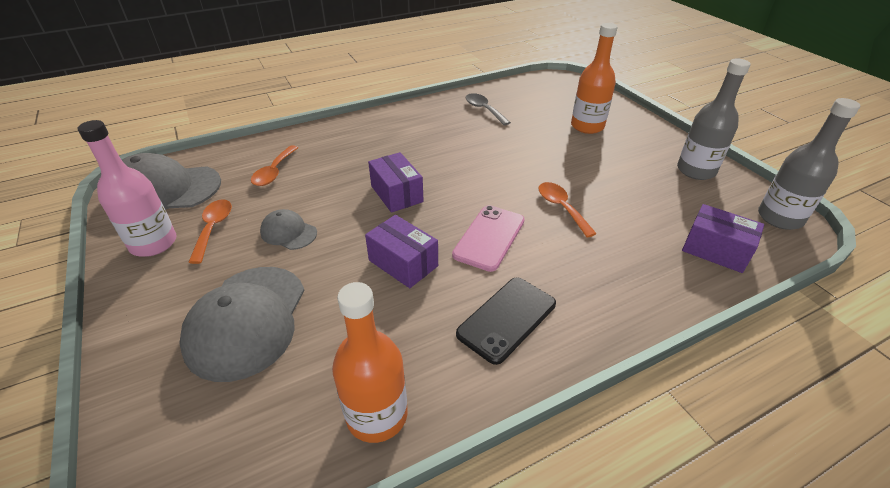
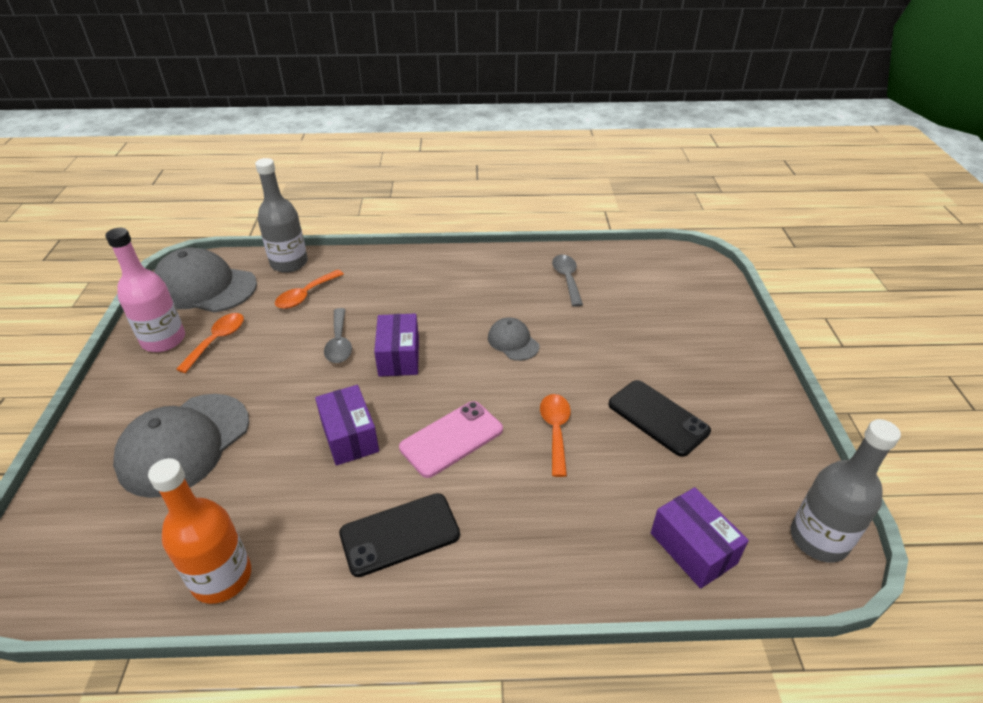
camera: 25 degrees right, 0 degrees up
(288, 232) = (274, 366): grey cap -> grey cap (513, 342)
(335, 198) = (339, 343): none -> grey spoon
(587, 126) = (672, 335): orange bottle -> none
(622, 178) = (658, 417): none -> black phone
(696, 170) = (762, 438): grey bottle -> grey bottle (289, 263)

